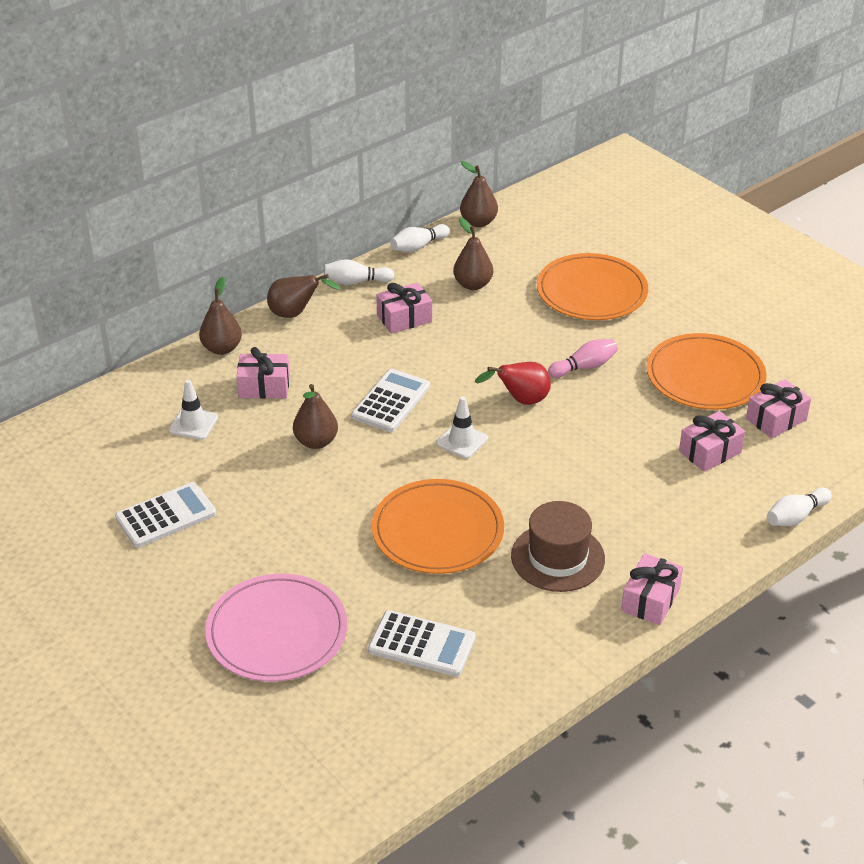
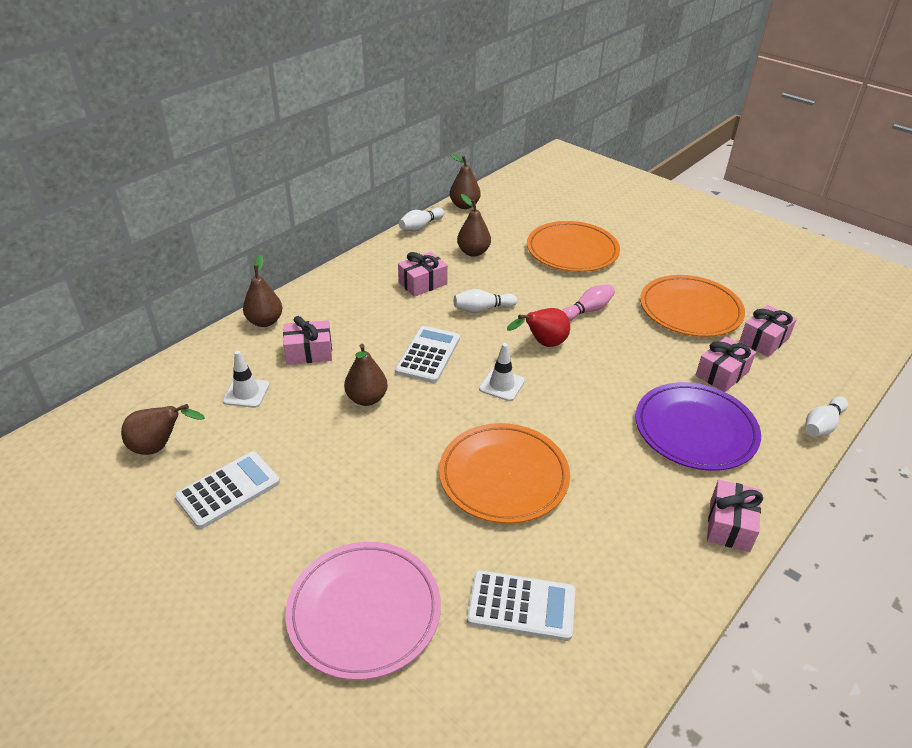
camera: 10 degrees left, 0 degrees up
(296, 314) = (327, 287): brown pear -> brown pear (159, 447)
(356, 282) = (374, 257): white bowling pin -> white bowling pin (482, 309)
(557, 557) = (626, 490): brown hat -> none
(654, 507) = (695, 429): none -> purple plate

